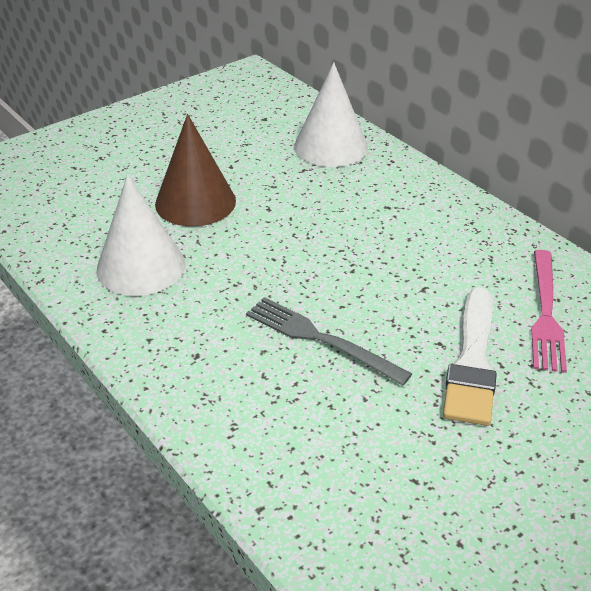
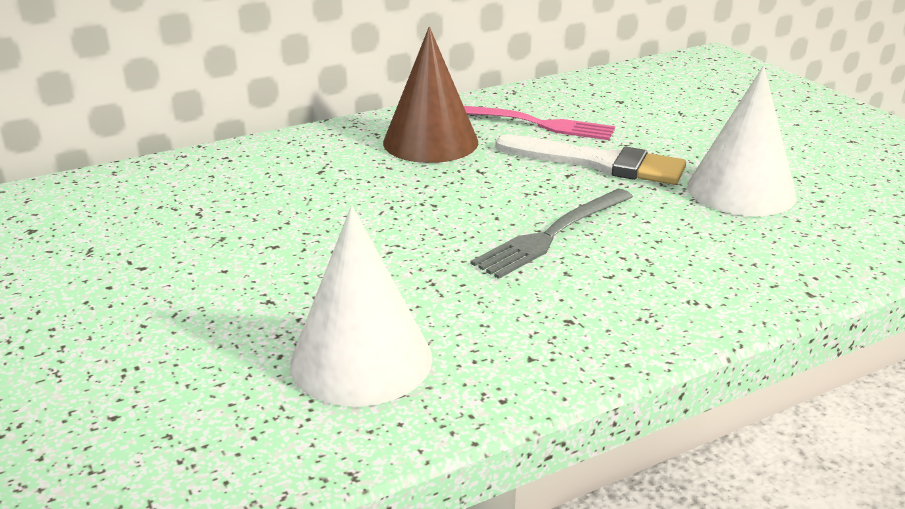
camera: 80 degrees left, 10 degrees down
(195, 202) = (219, 302): brown cone -> brown cone (430, 142)
(331, 146) = (159, 189): white cone -> white cone (741, 190)

